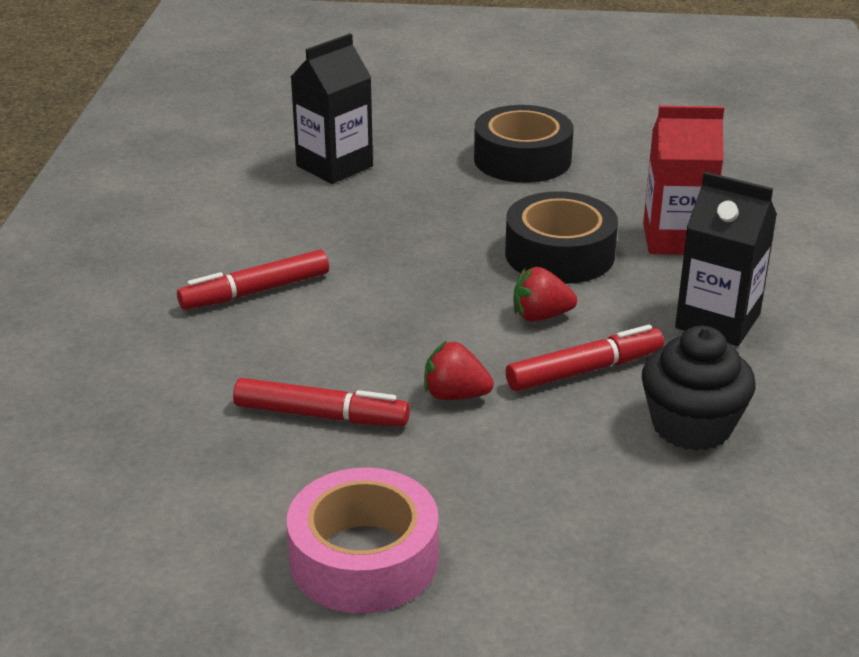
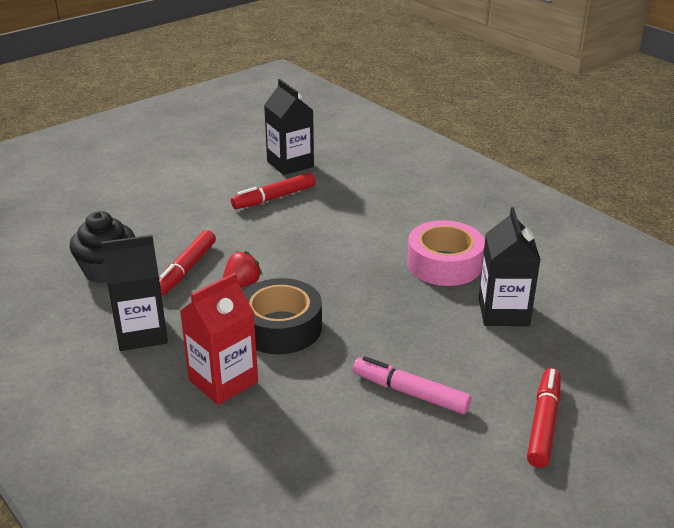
camera: 135 degrees right, 0 degrees up
(191, 468) = (290, 164): none -> black carton
(256, 291) = (392, 224): red marker -> red marker (543, 424)
(364, 558) = (189, 171): pink tape -> pink tape (444, 264)
(455, 395) = (231, 230): red strawberry -> none
(522, 159) = (410, 393): black tape -> pink marker

